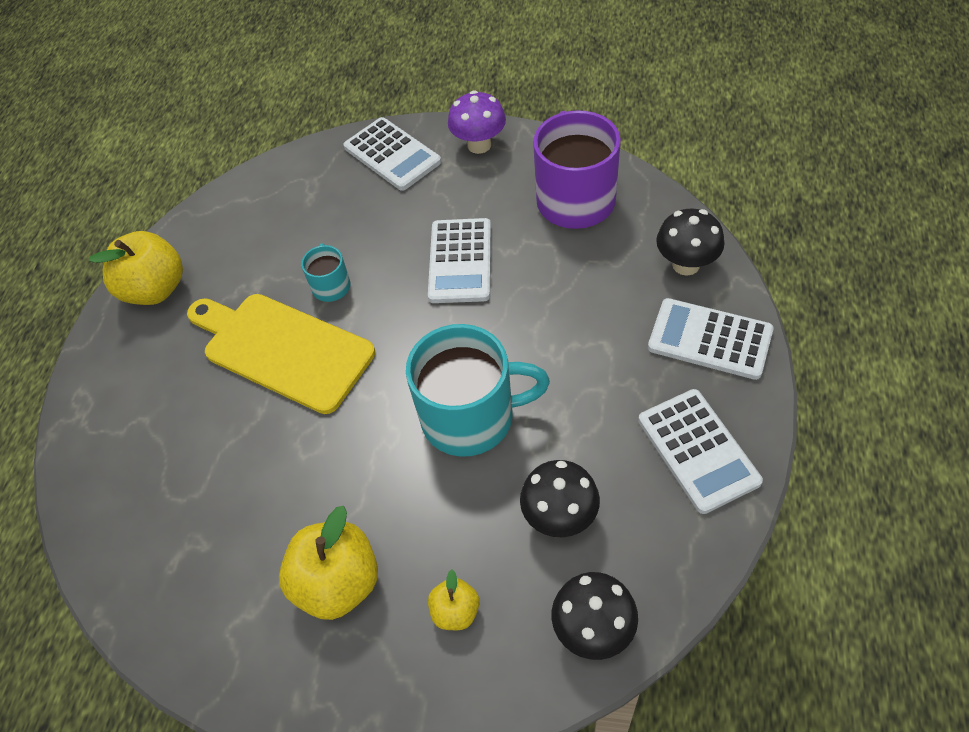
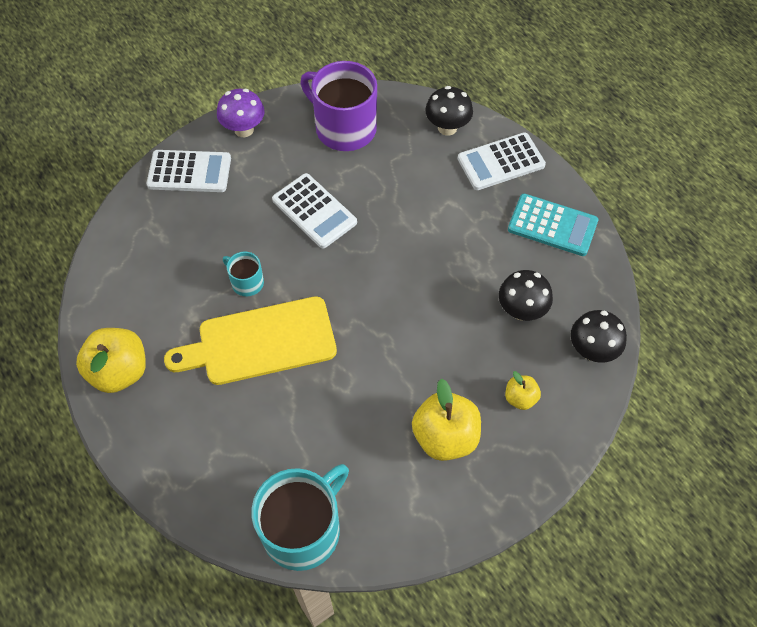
camera: 50 degrees left, 5 degrees up
(470, 417) = (419, 295): turquoise mug -> turquoise mug (303, 529)
(698, 450) = (552, 225): white calculator -> turquoise calculator

